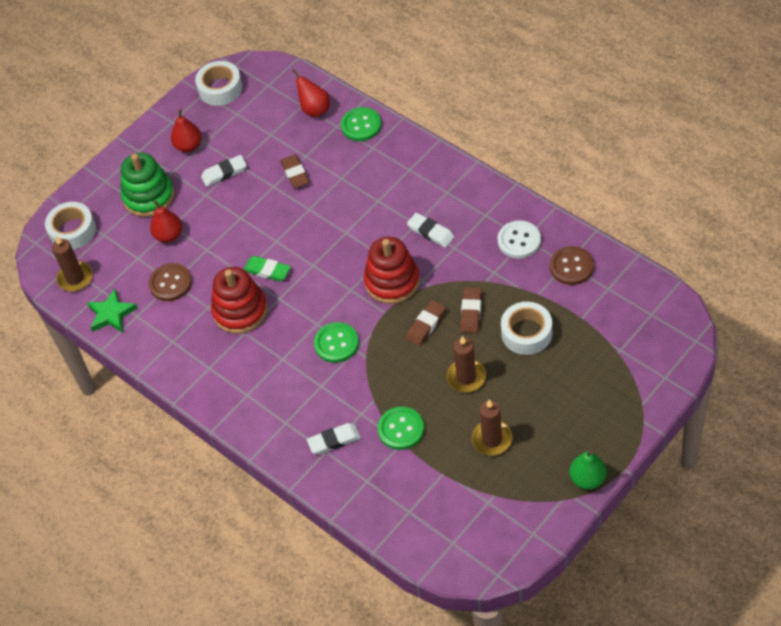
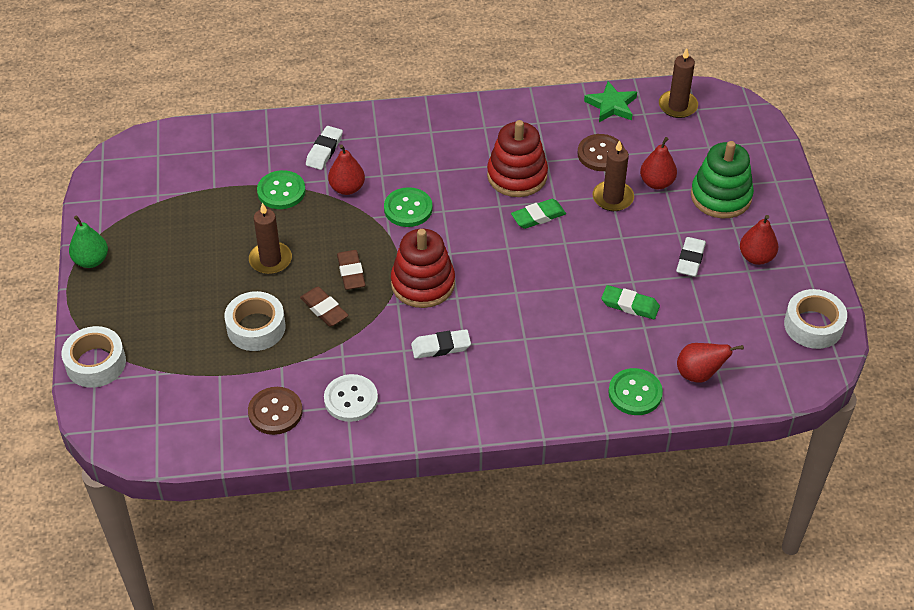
camera: 125 degrees right, 5 degrees down
(72, 231) = (736, 131): white tape -> white tape (96, 363)
(295, 173) = (630, 305): brown eraser -> green eraser
(355, 394) = (347, 188): none -> red pear
(492, 439) = (199, 234): brown candle -> brown candle (613, 198)

